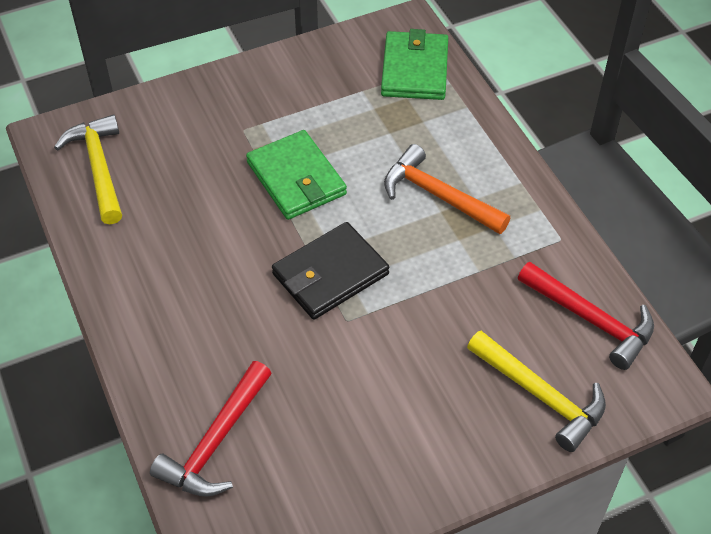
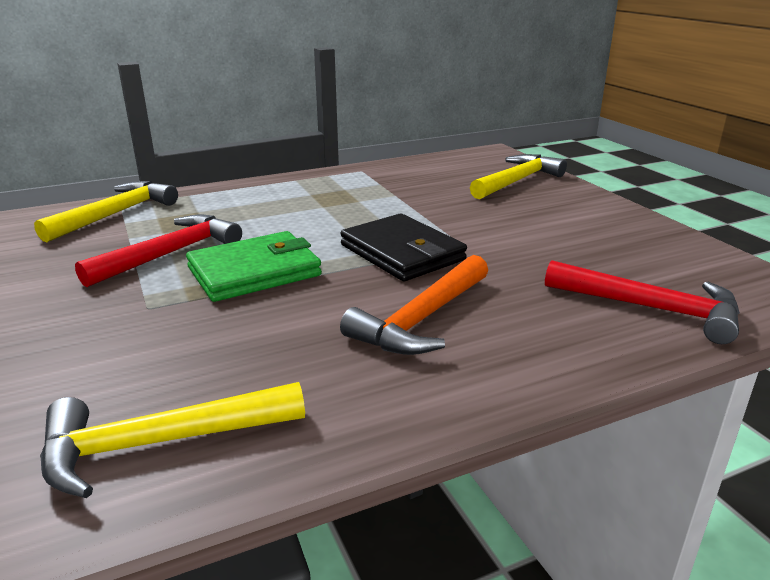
camera: 90 degrees left, 25 degrees down
(414, 69) = (116, 214): green wallet -> yellow hammer
(438, 196) = (302, 207): orange hammer -> orange hammer (422, 319)
(591, 320) = (441, 166): red hammer -> red hammer (170, 254)

